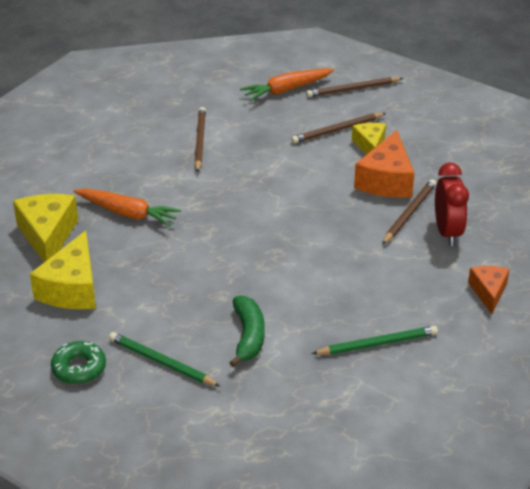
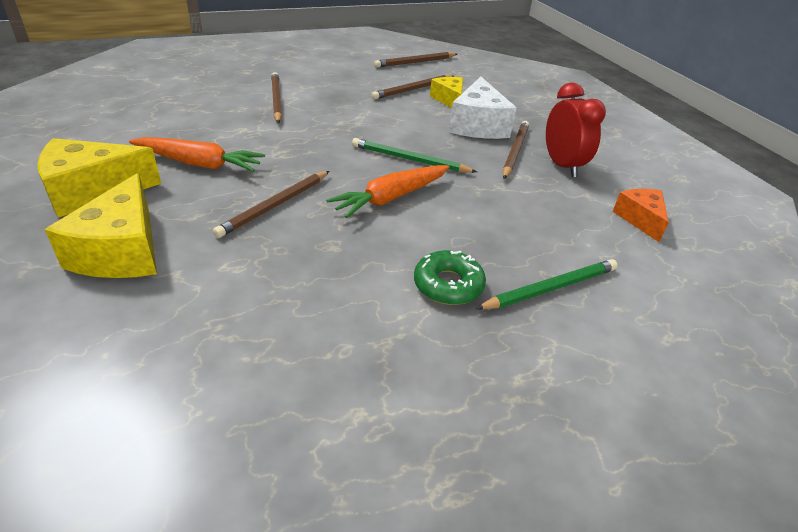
camera: 15 degrees left, 0 degrees up
(47, 236) = (92, 191): yellow cheese -> yellow cheese turned 90 degrees counterclockwise
(79, 368) = (126, 368): green donut -> green donut (448, 285)
(161, 362) = (261, 344): green pencil -> green pencil (409, 160)
(184, 258) = (275, 206): none -> brown pencil
(248, 336) = (381, 294): green banana -> none
(286, 90) = (354, 63): orange carrot -> orange carrot (391, 198)
(386, 180) = (478, 125): orange cheese -> white cheese

